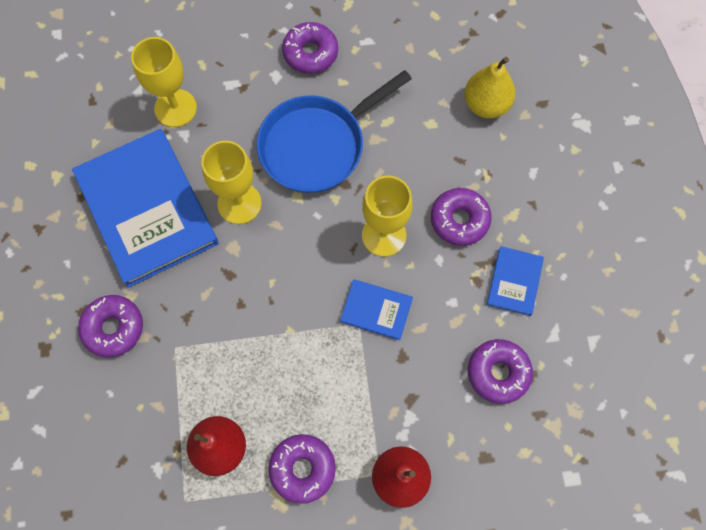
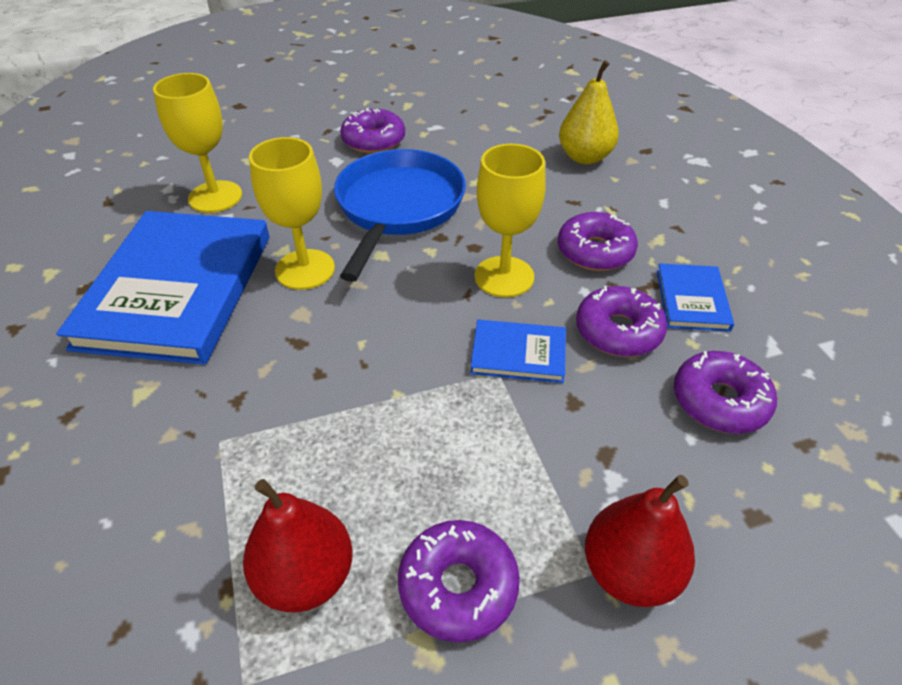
camera: 10 degrees left, 25 degrees down
(113, 328) = (118, 429): purple donut -> purple donut (618, 331)
(147, 209) = (177, 290): blue book -> blue book turned 45 degrees clockwise
(317, 145) = (398, 208): blue pan -> blue pan turned 150 degrees clockwise

